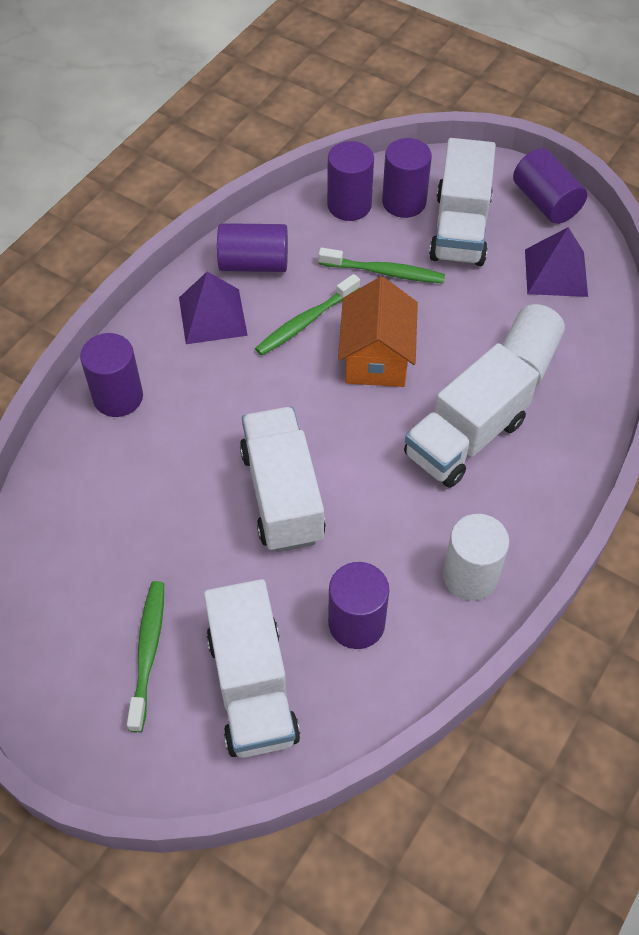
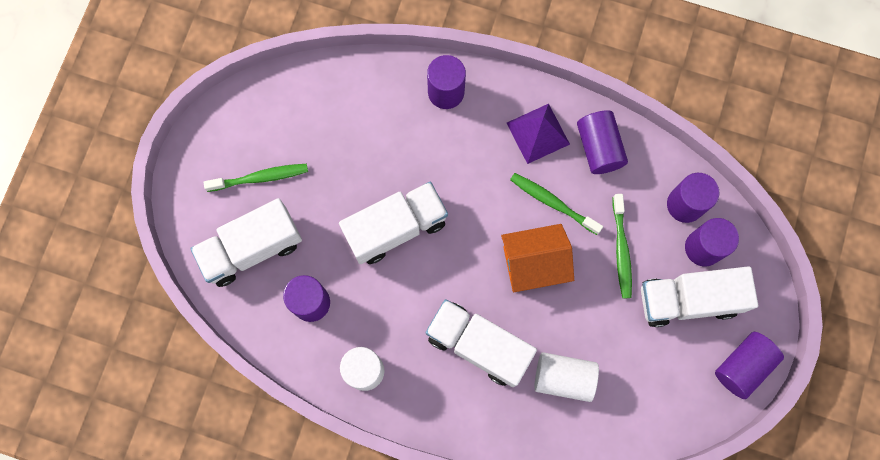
camera: 75 degrees right, 20 degrees up
(555, 272) = (664, 387): purple pyramid -> none

